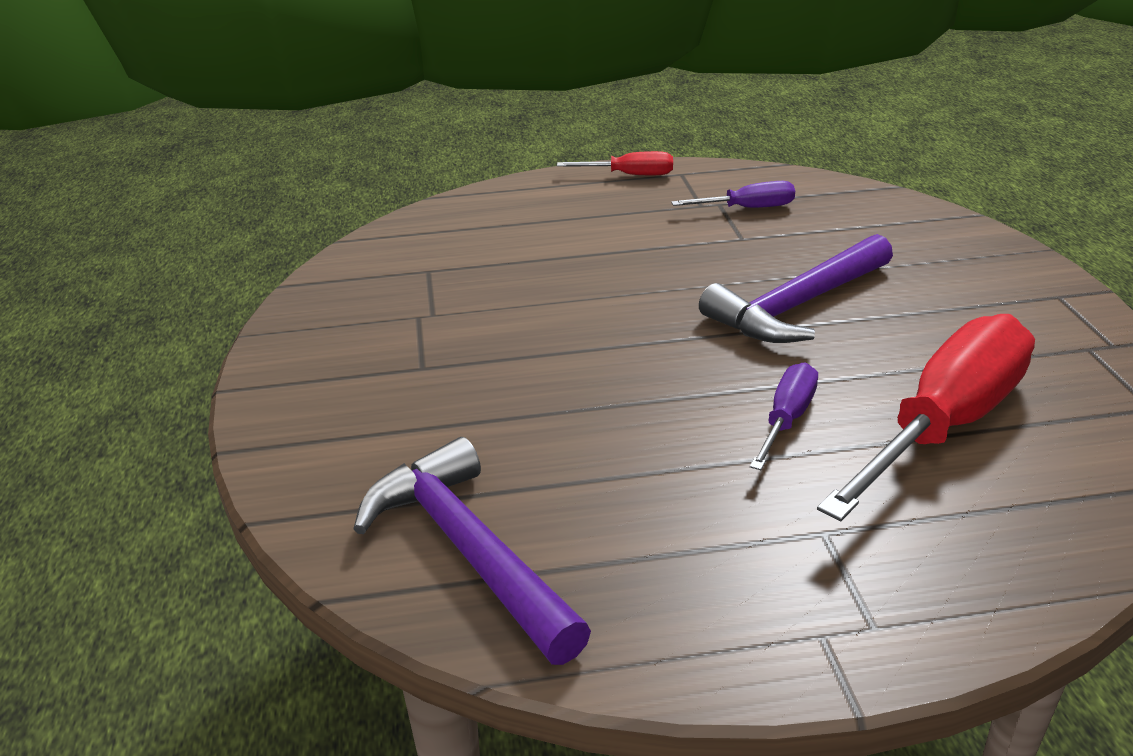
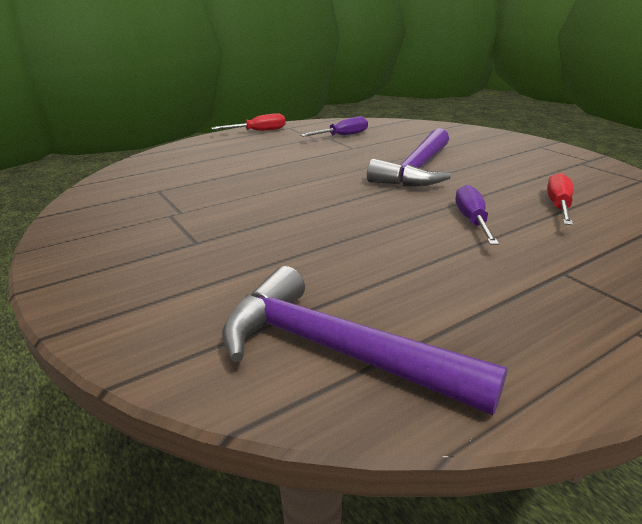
camera: 25 degrees left, 5 degrees down
(944, 425) = (558, 206): red screwdriver -> red screwdriver, size x0.47

